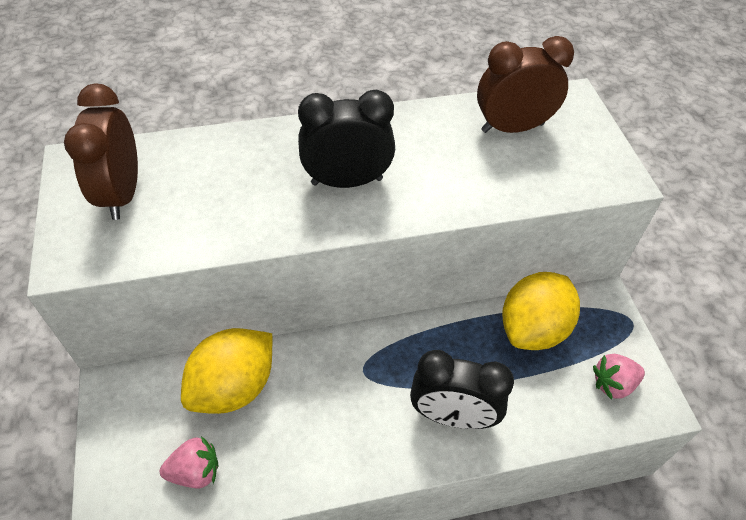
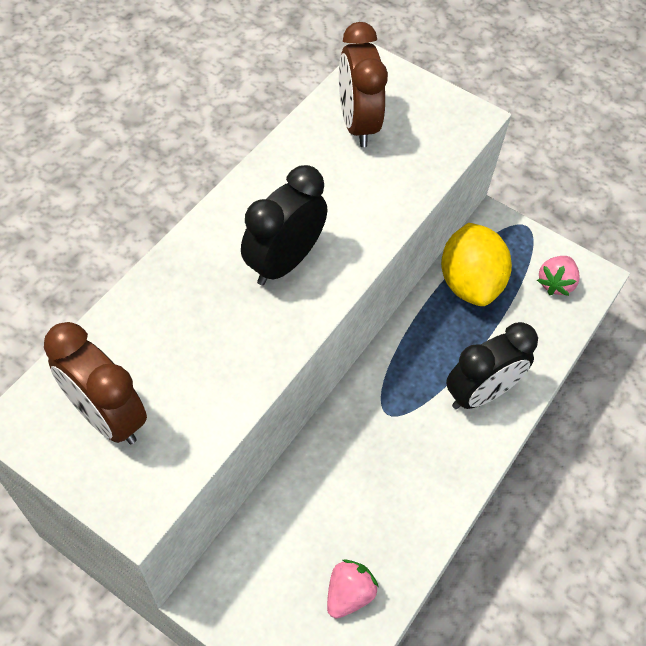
camera: 45 degrees left, 5 degrees up
(234, 387) = (305, 509): yellow lemon -> none
(512, 127) = (357, 124): brown clock -> brown clock turned 45 degrees counterclockwise

